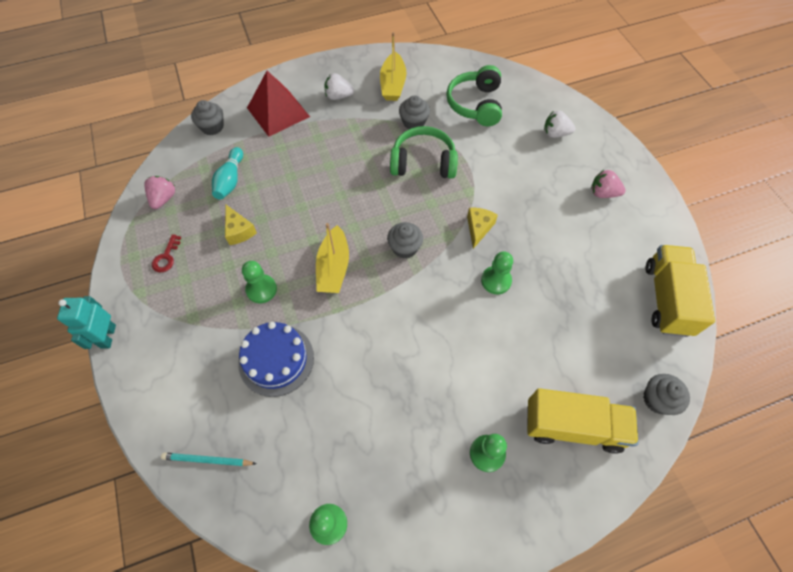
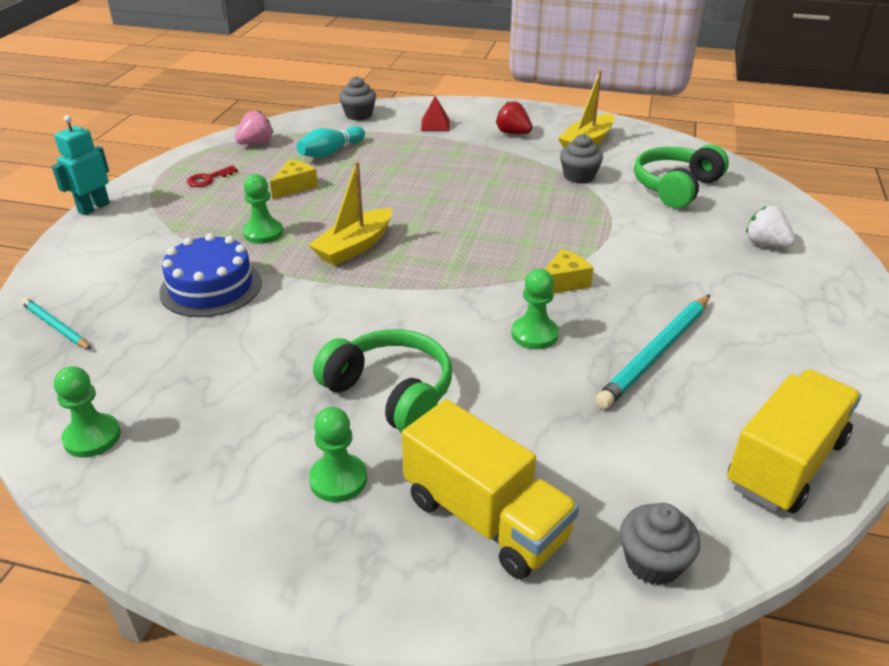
camera: 35 degrees right, 25 degrees down
(239, 231) = (295, 187): yellow cheese -> yellow cheese turned 150 degrees counterclockwise
(278, 112) = (435, 125): red pyramid -> red pyramid, size x0.48
(338, 96) = (513, 133): white strawberry -> red strawberry
(405, 248) = (452, 263): grey cupcake -> none
(423, 162) = (554, 209): green headphones -> green headphones (390, 393)
(563, 257) = (656, 353): none -> turquoise pencil
(603, 193) = (784, 319): pink strawberry -> none

